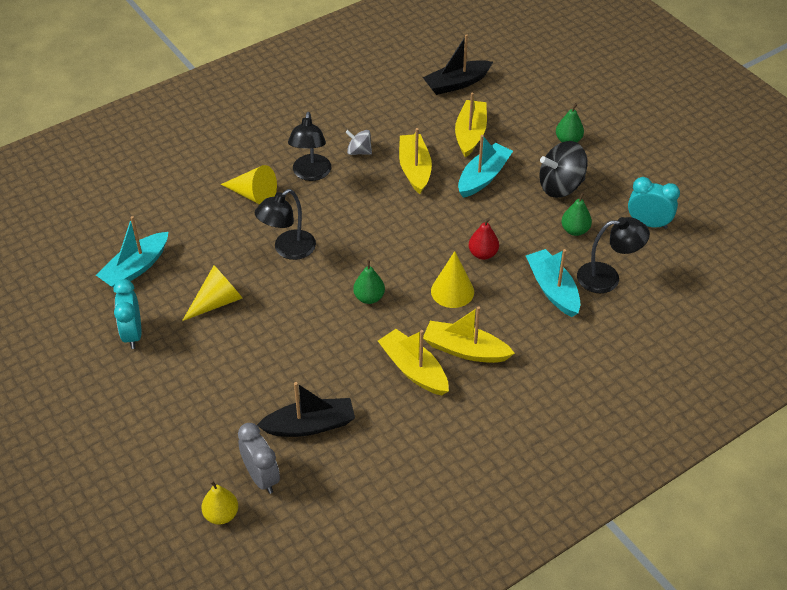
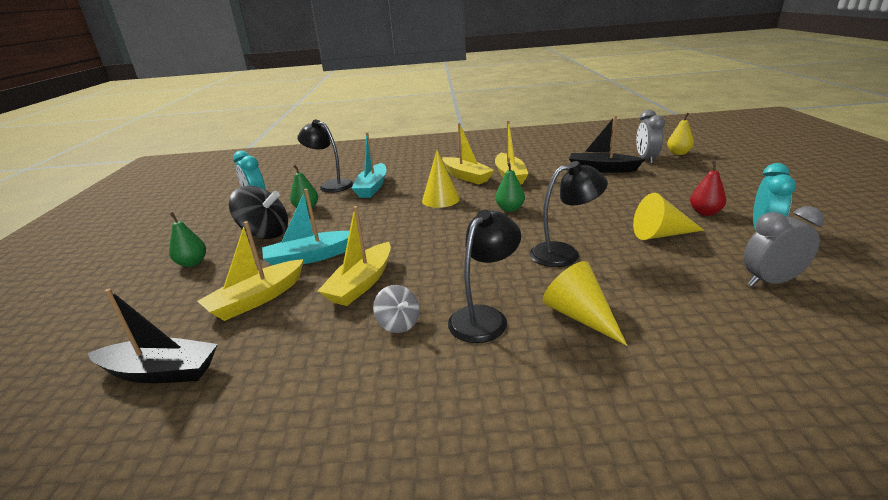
camera: 145 degrees left, 20 degrees down
(136, 268) = (770, 281): turquoise boat -> grey clock
(483, 254) = (391, 212): red pear -> red pear (705, 212)

